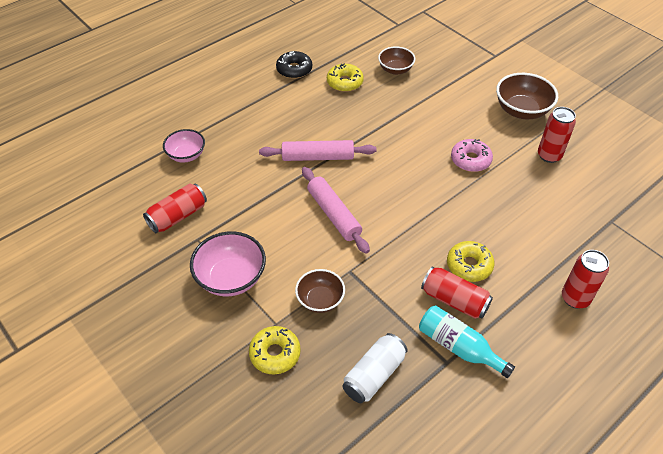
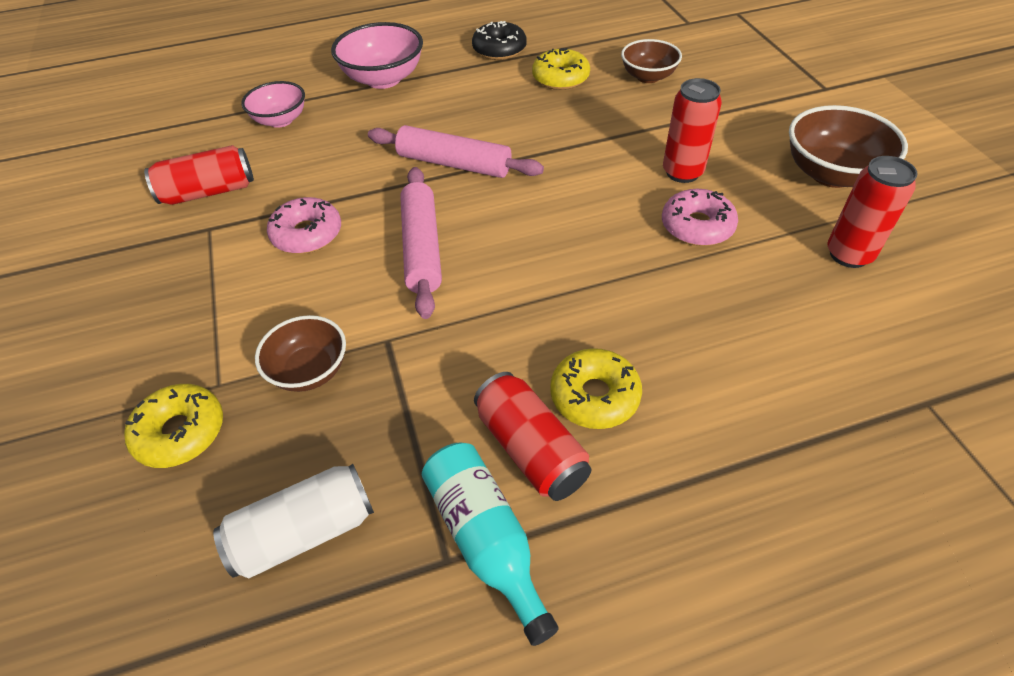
camera: 25 degrees right, 0 degrees up
(231, 278) = (209, 295): pink bowl -> pink bowl (383, 79)
(261, 225) = (307, 234): none -> pink donut
(575, 298) = (775, 530): red can -> red can (682, 172)

